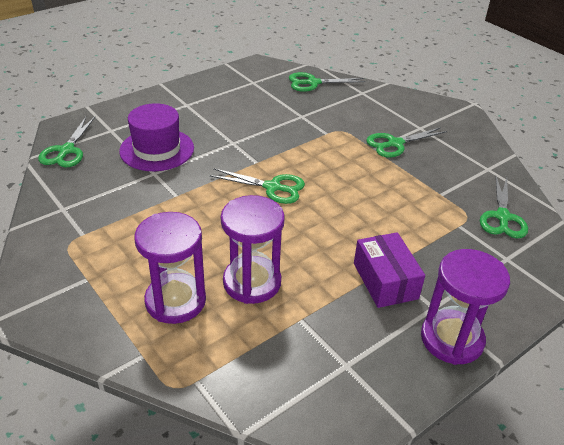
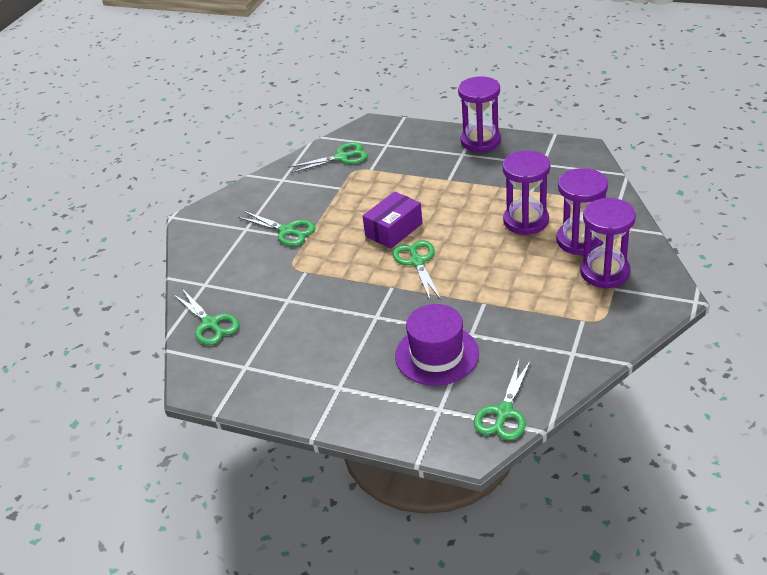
camera: 115 degrees left, 0 degrees up
(66, 151) = (504, 413): green scissors -> green scissors turned 135 degrees clockwise
(112, 286) = (604, 272): none -> purple hourglass
(385, 281) = (461, 176): purple box -> purple box (394, 230)

